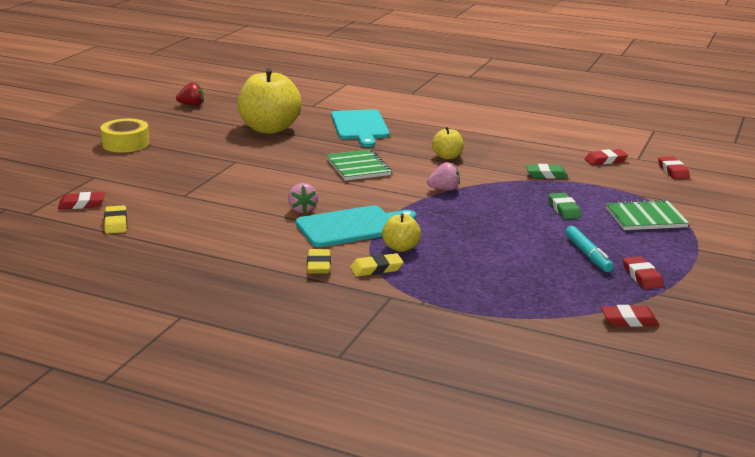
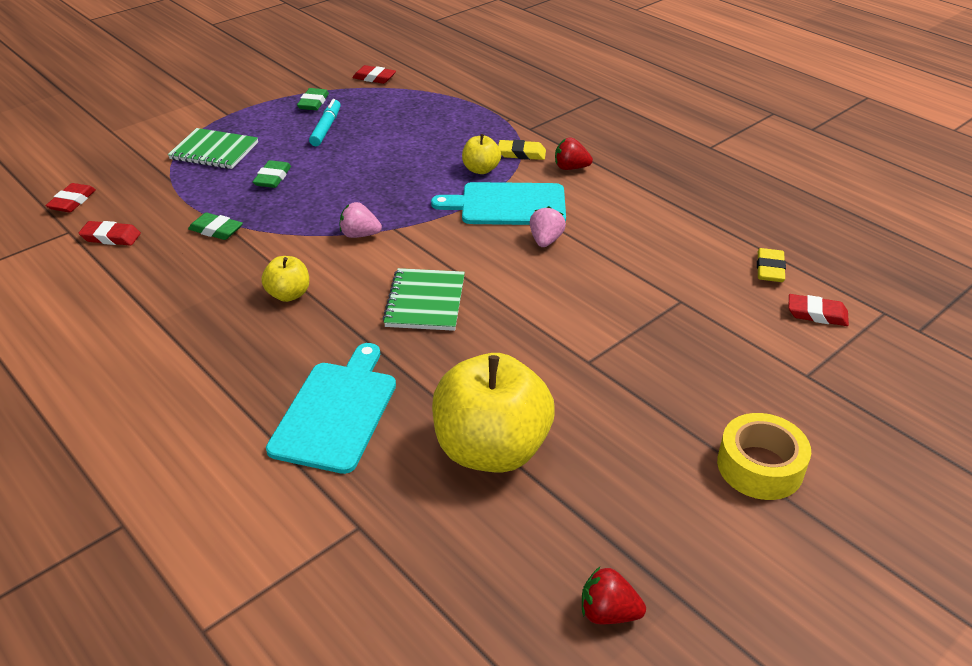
camera: 155 degrees left, 15 degrees up
(318, 265) = (571, 168): yellow eraser -> red strawberry
(642, 276) = (313, 103): red eraser -> green eraser

